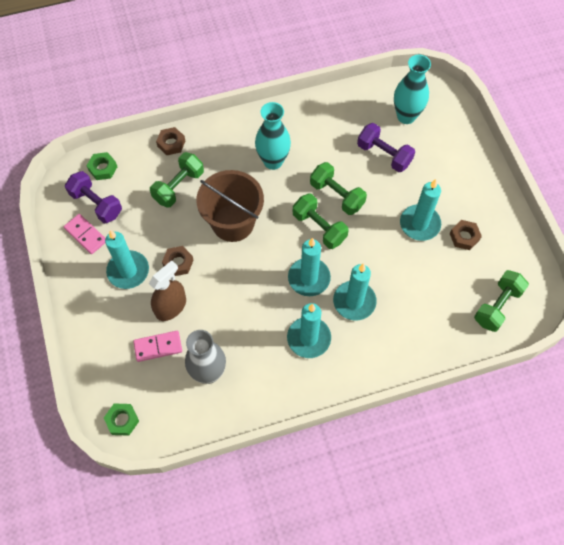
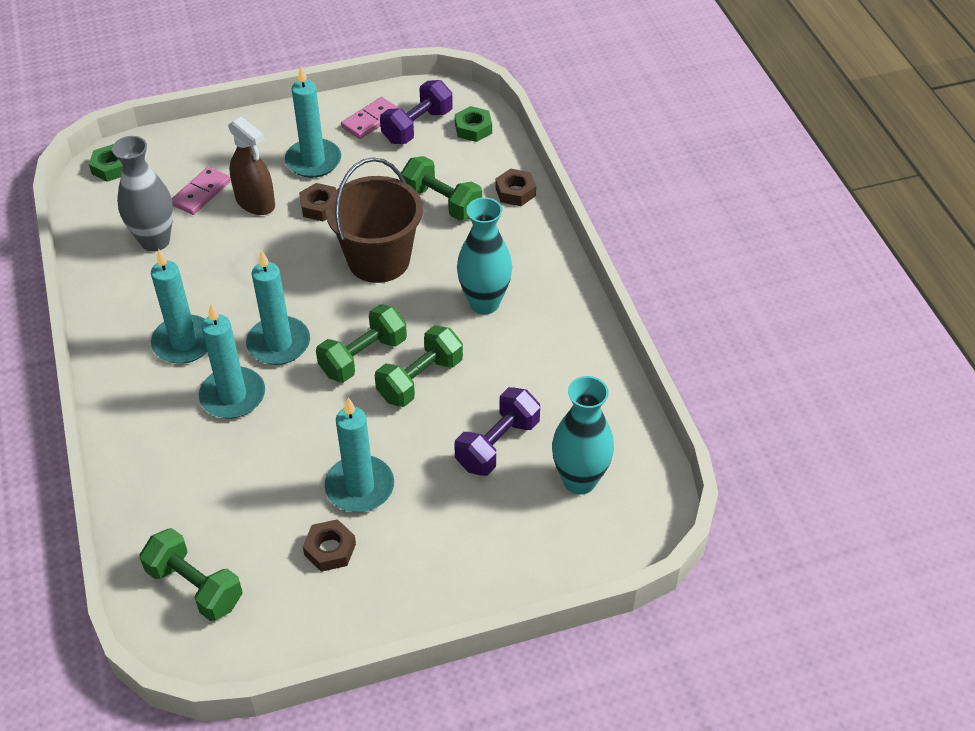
camera: 90 degrees right, 15 degrees down
(158, 347) = (201, 193): pink domino -> pink domino turned 45 degrees clockwise

